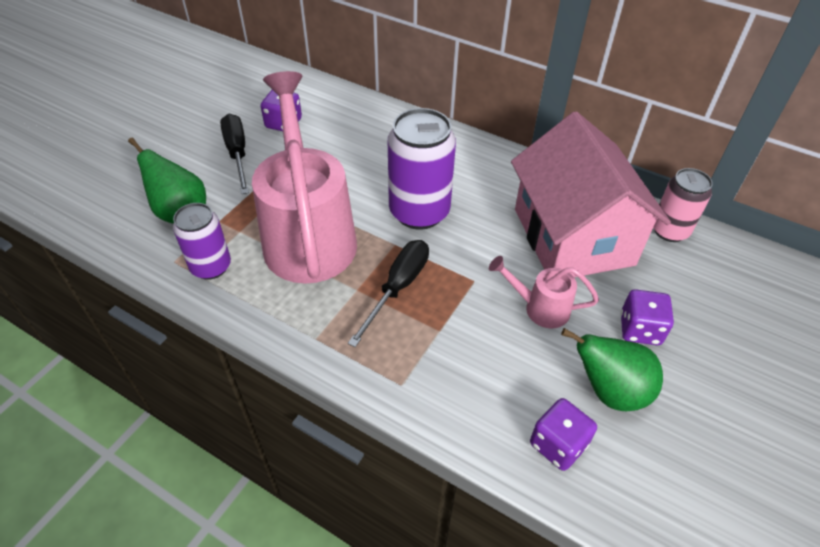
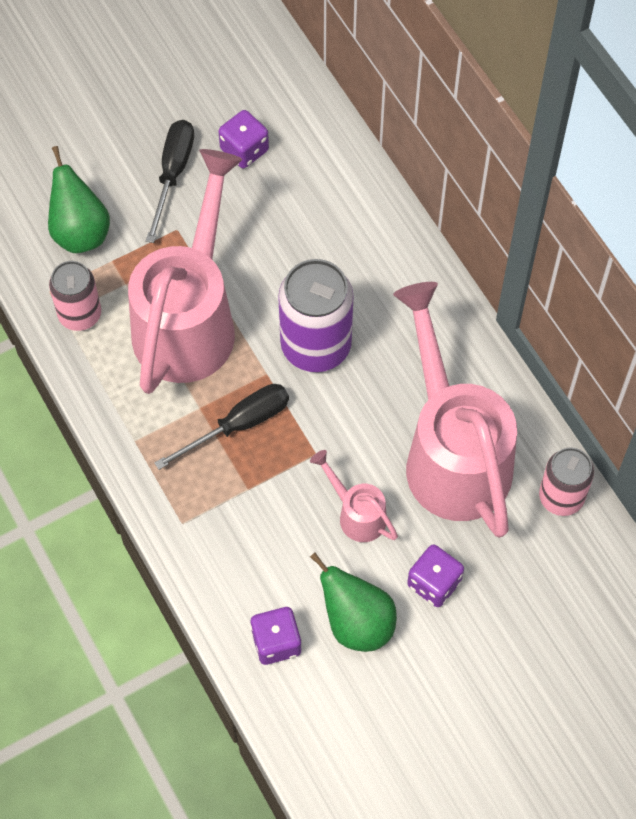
camera: 30 degrees right, 15 degrees up
(211, 267) = (80, 314): purple can -> pink can
(573, 236) = (452, 453): pink house -> pink watering can

